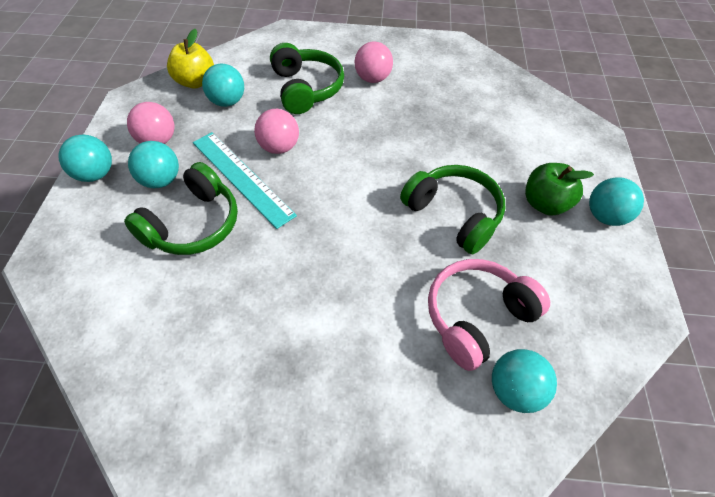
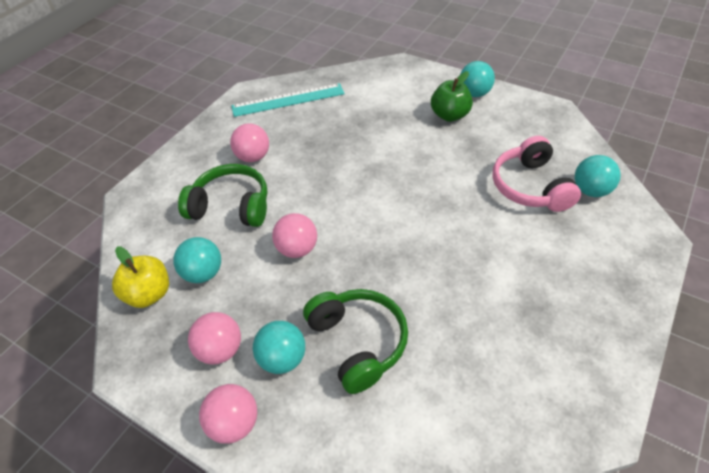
camera: 60 degrees left, 5 degrees down
(95, 174) = (234, 423): turquoise ball -> pink ball
(241, 178) = (319, 288): turquoise ruler -> turquoise ruler (288, 100)
(454, 214) = (436, 164): green headphones -> none

